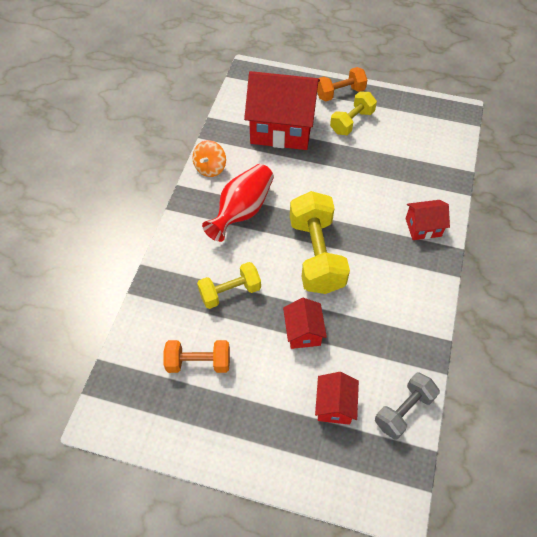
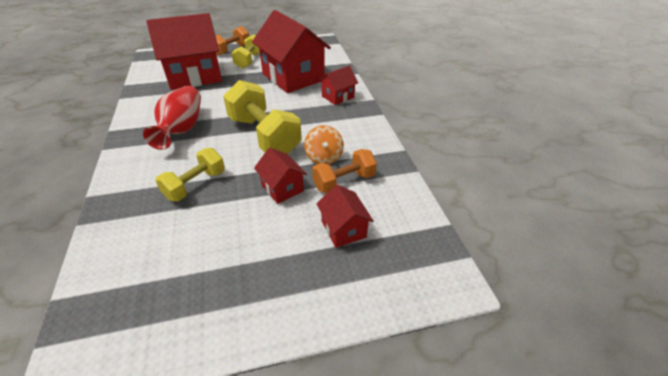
camera: 30 degrees left, 15 degrees down
(198, 362) = (185, 252): orange dumbbell -> orange dumbbell (344, 182)
(210, 168) = (139, 112): orange spinning top -> orange spinning top (324, 157)
(388, 172) = (293, 77): none -> red house
(404, 410) = (404, 207): grey dumbbell -> none

